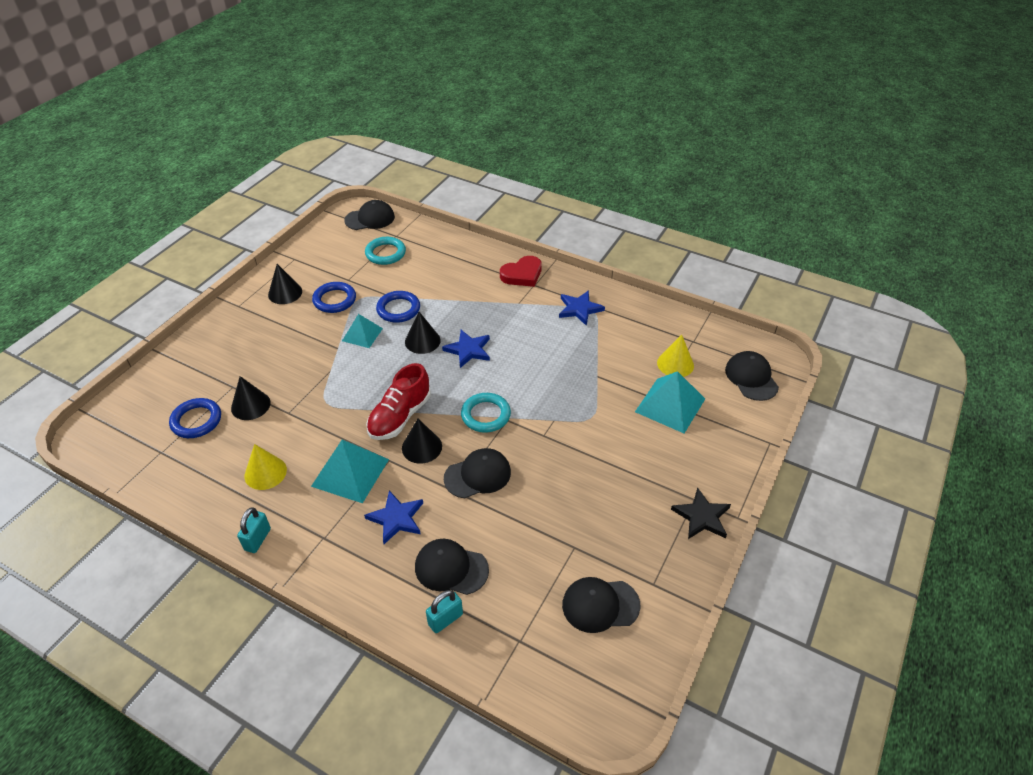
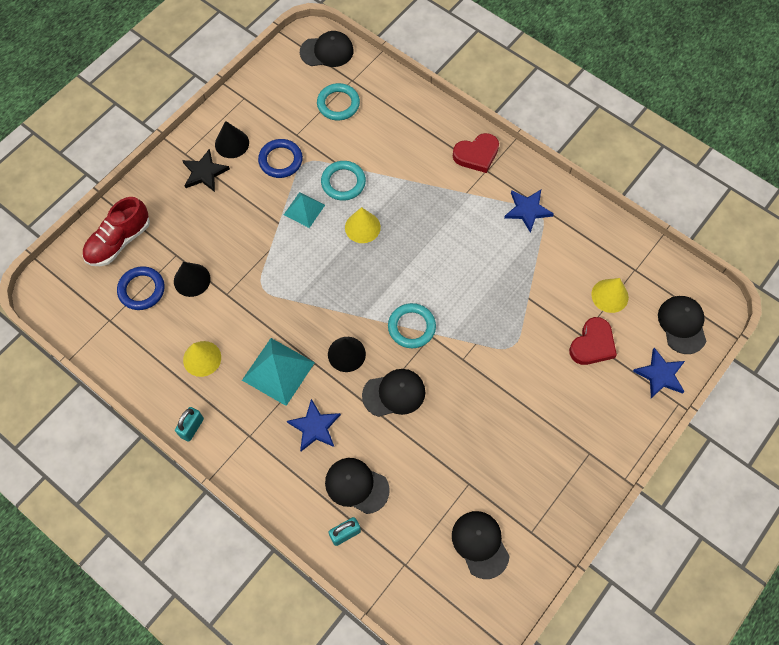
camera: 10 degrees right, 20 degrees up
(398, 309) = (343, 182): blue ring -> turquoise ring
(400, 416) = (330, 315): red shoe -> red shoe (119, 241)
(422, 341) = (362, 227): black cone -> yellow cone
(468, 350) = (406, 246): blue star -> blue star (660, 375)
(600, 605) = (480, 544): black cap -> black cap turned 60 degrees clockwise
(670, 405) = (592, 344): turquoise pyramid -> red heart
(702, 517) = (592, 473): black star -> black star (204, 172)

